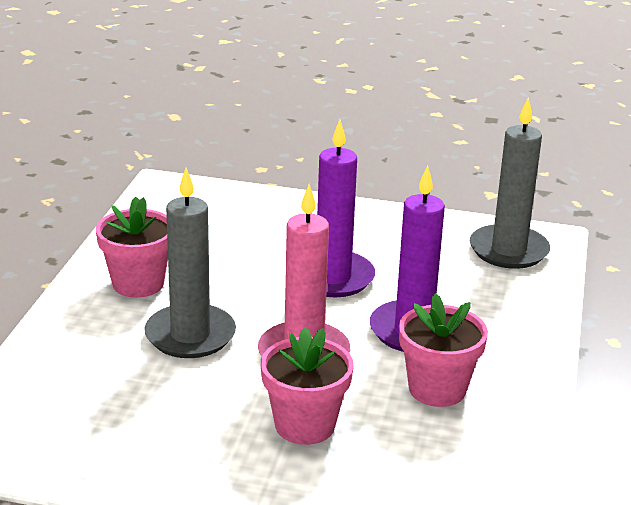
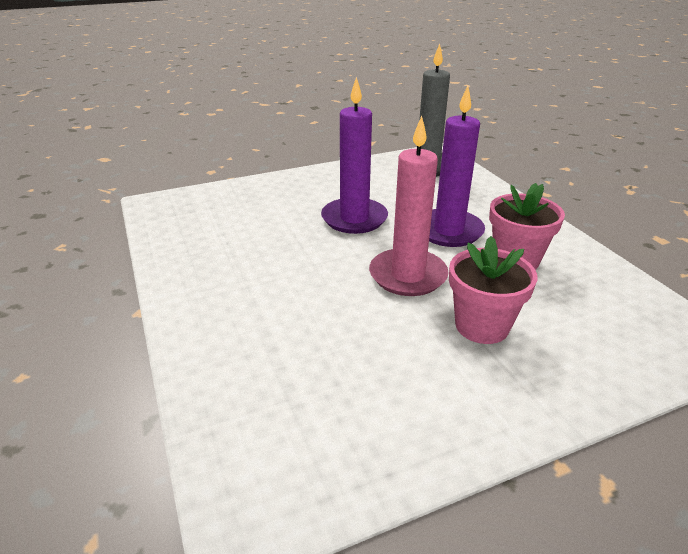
camera: 35 degrees left, 5 degrees up
(138, 284) = (221, 278): pink flower pot -> none
(190, 335) = (313, 299): grey candle -> none

